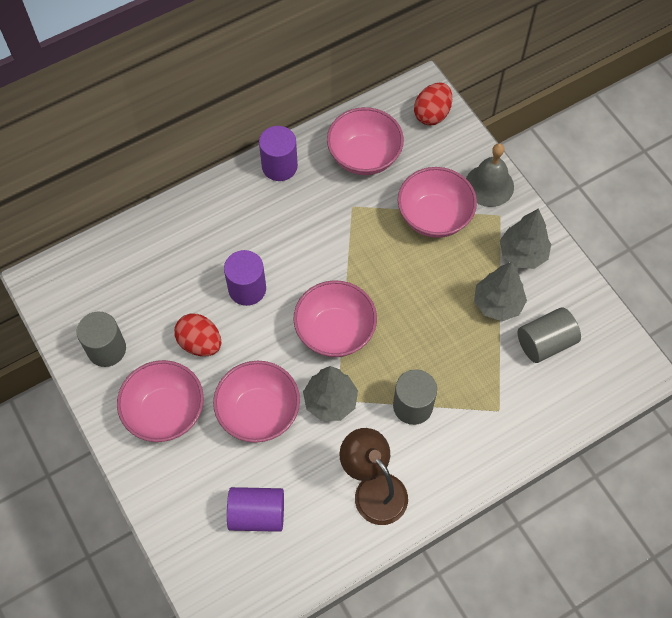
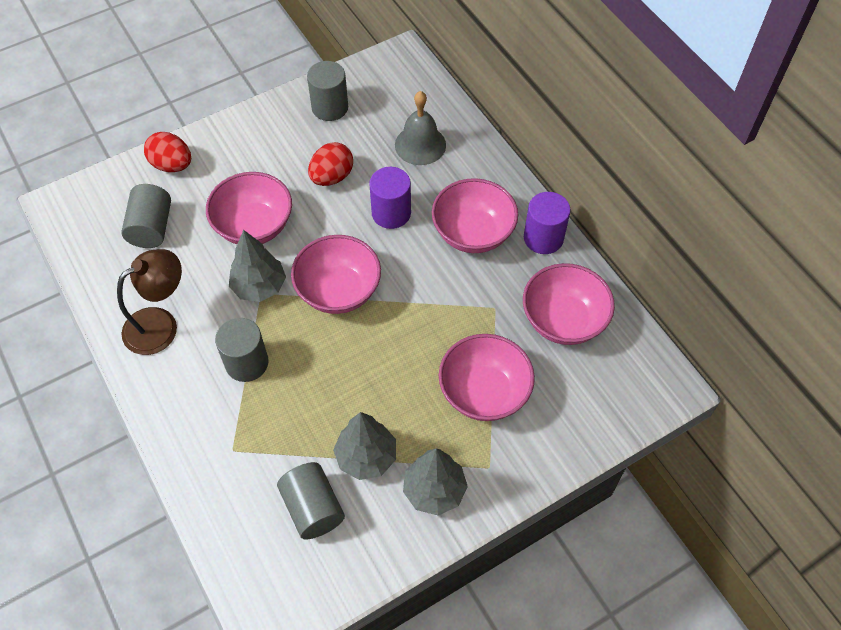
camera: 90 degrees right, 5 degrees down
(165, 412) = (262, 154): pink bowl -> pink bowl (473, 233)
(257, 514) = (151, 227): purple cylinder -> grey cylinder
(432, 114) = (633, 395): red egg -> red egg (172, 165)
(489, 185) = (532, 457): grey bell -> grey bell (420, 145)

